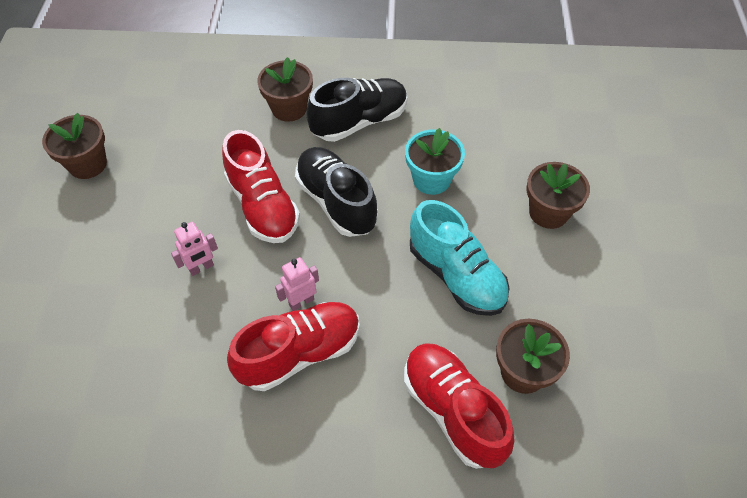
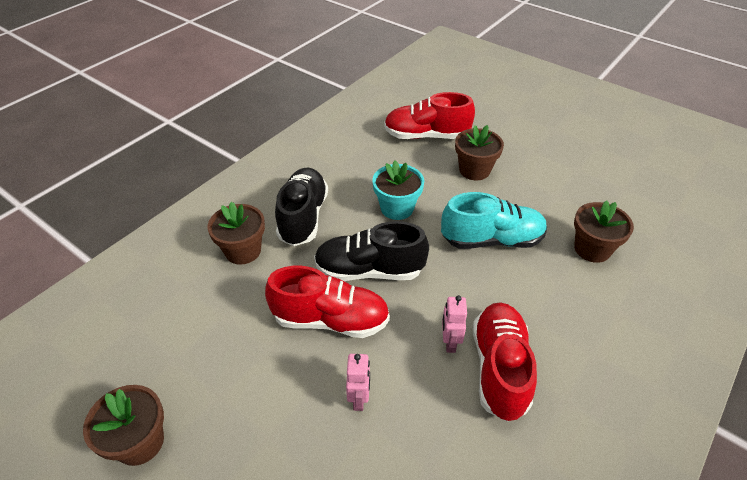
camera: 55 degrees left, 10 degrees down
(453, 411) = (603, 301): red shoe -> red shoe (426, 136)

